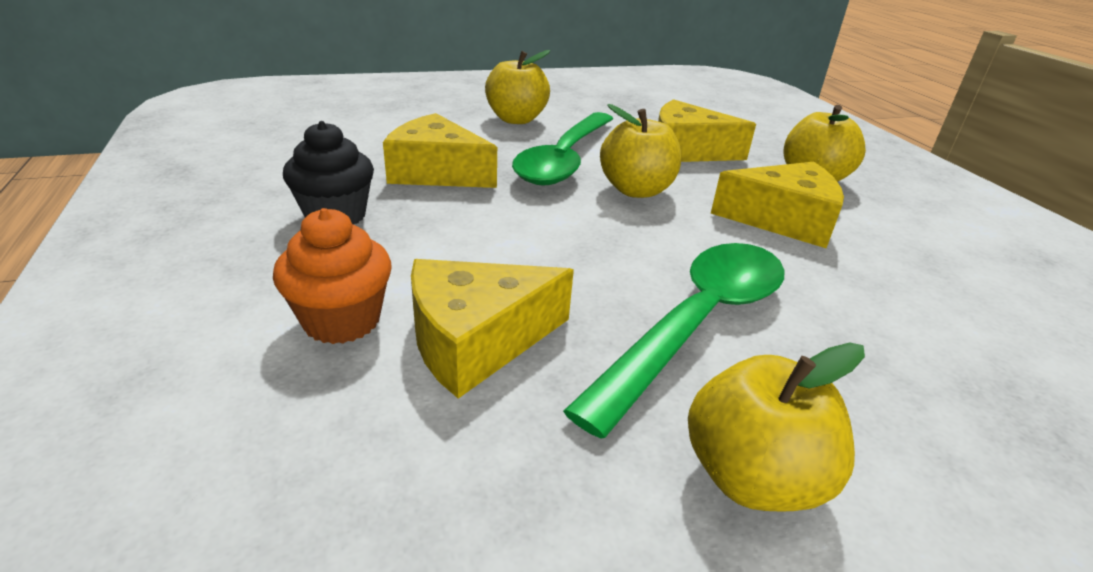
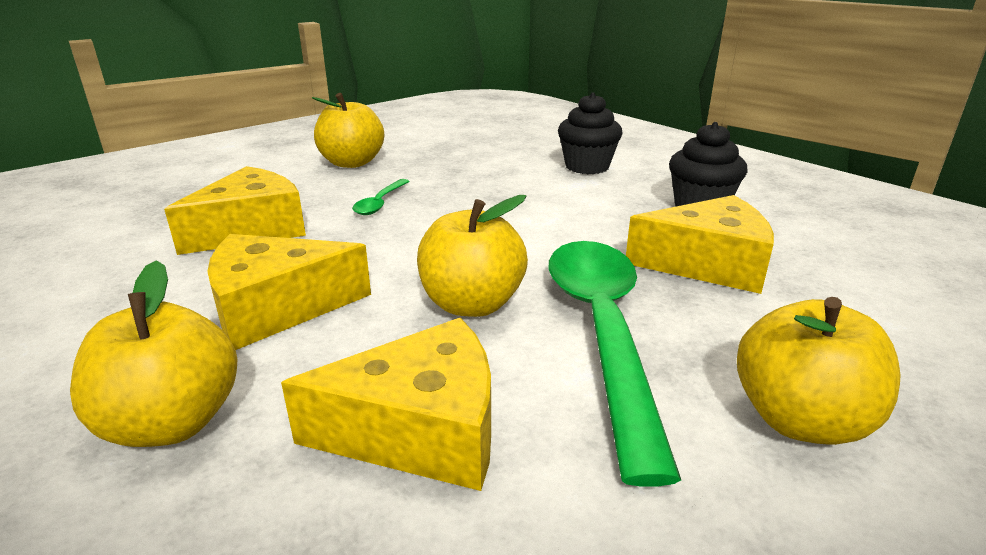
camera: 160 degrees right, 5 degrees down
(342, 320) = (587, 167): orange cupcake -> black cupcake
(476, 341) = (508, 173): yellow cheese -> yellow cheese (252, 230)
(697, 323) = (380, 203): green spoon -> green spoon, size x0.43

